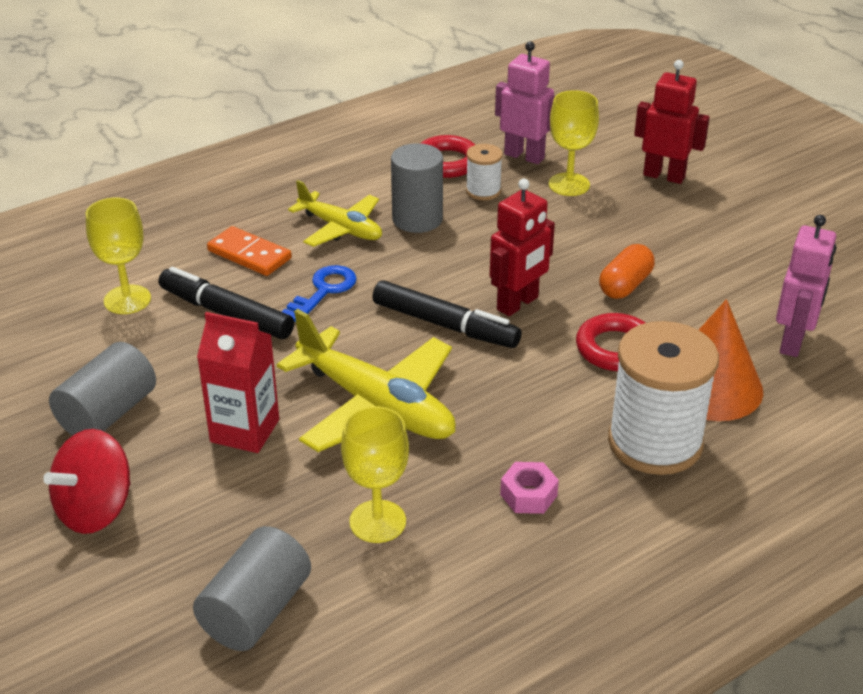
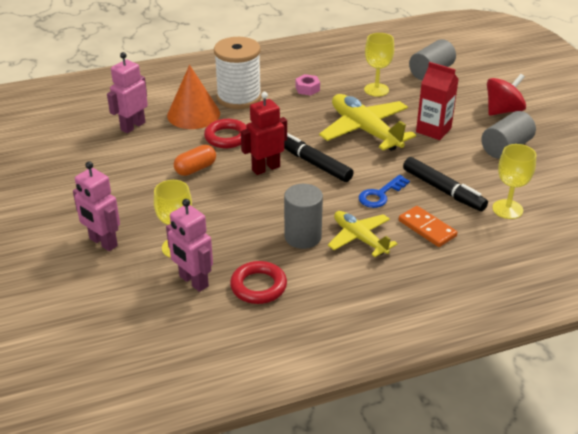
camera: 165 degrees left, 0 degrees up
(483, 191) = (244, 253): white spool -> none
(664, 176) = (103, 242): red robot -> pink robot

